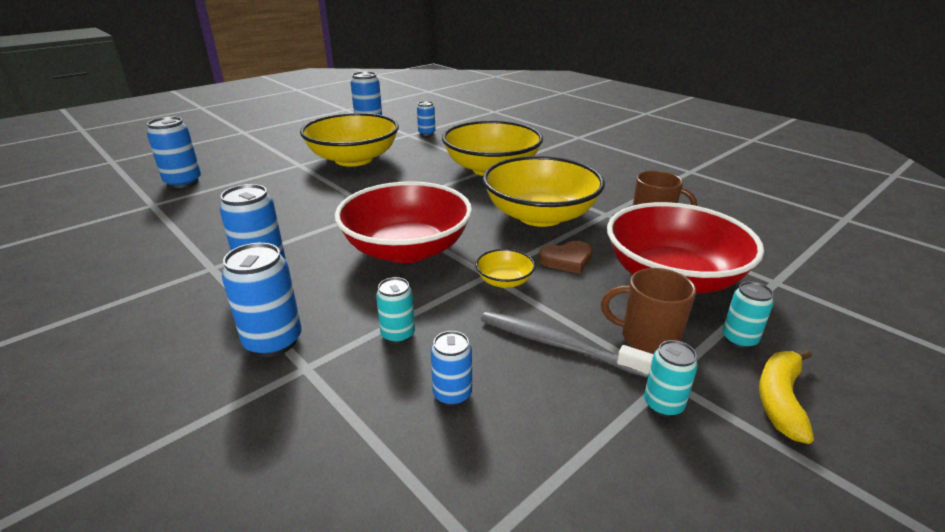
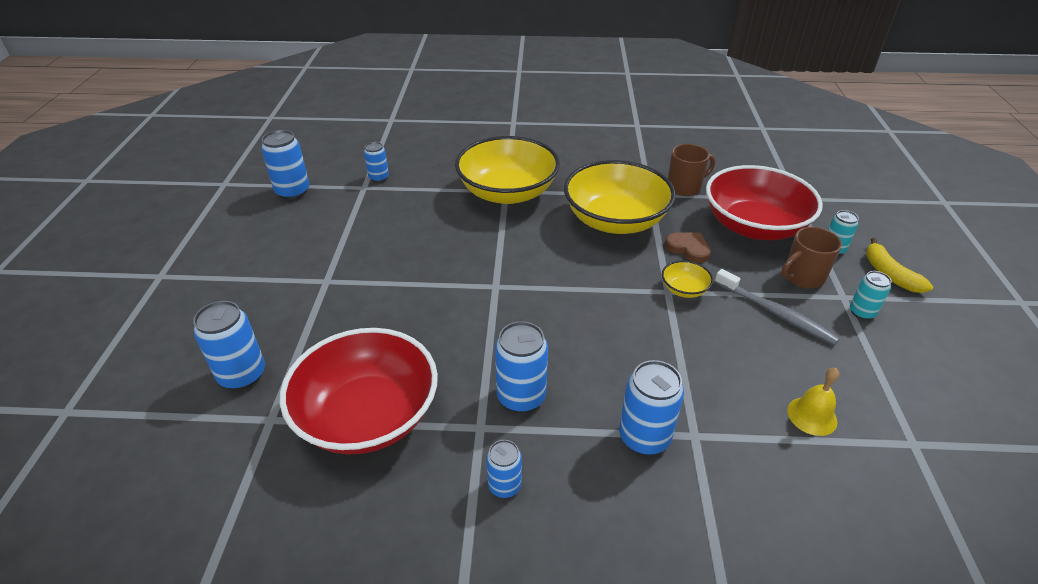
camera: 45 degrees left, 10 degrees up
(353, 159) = (369, 244): yellow bowl -> none
(398, 335) = (699, 372): turquoise can -> none
(407, 249) = (586, 306): red bowl -> red bowl (368, 415)
(423, 435) = (812, 416): none -> yellow bell
(452, 394) = (785, 383): blue can -> blue can (504, 486)
(556, 344) = (776, 313): grey toothbrush -> grey toothbrush turned 120 degrees counterclockwise
(567, 260) = (688, 248): brown heart -> brown heart turned 75 degrees counterclockwise

